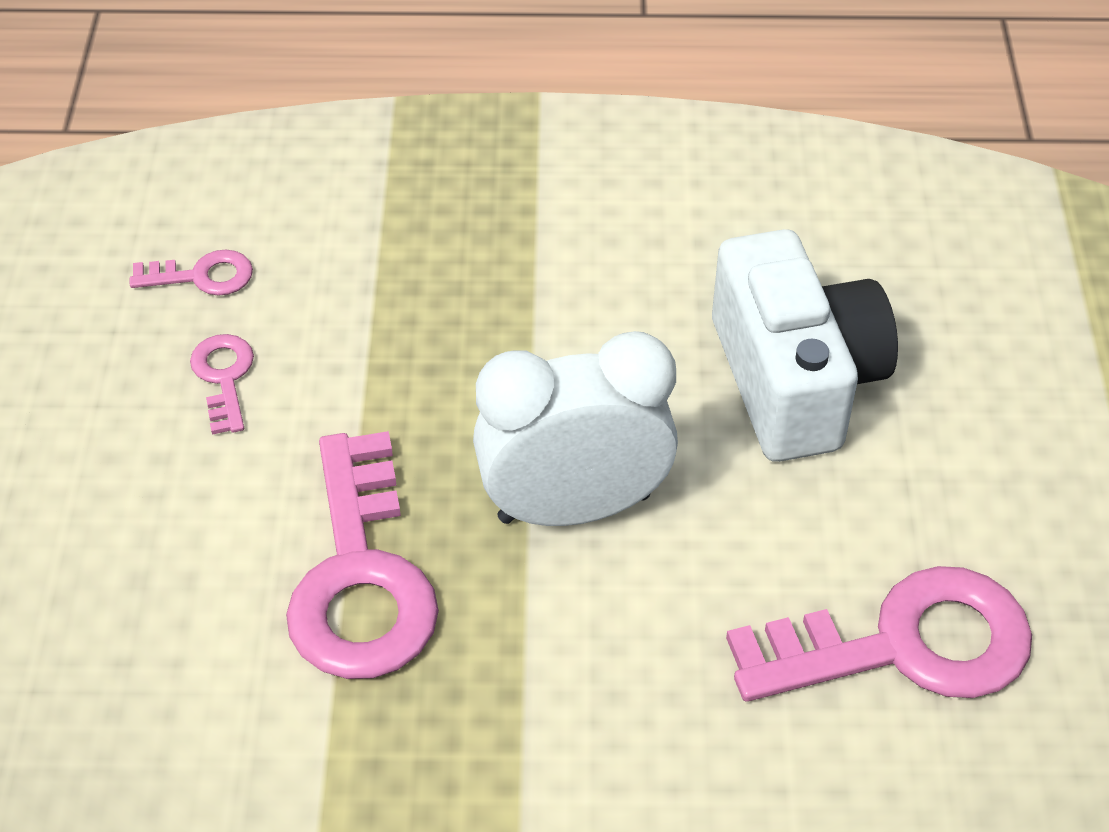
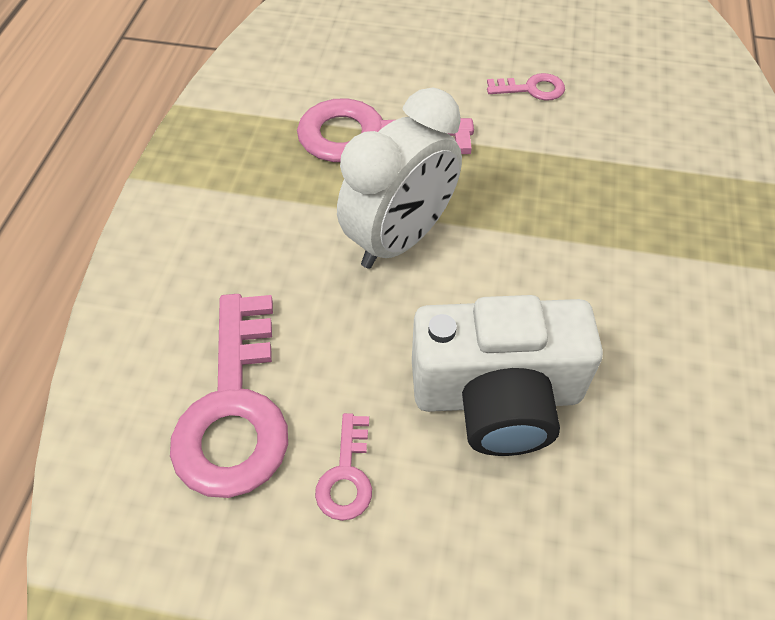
camera: 100 degrees right, 5 degrees up
(202, 276) = (618, 83): pink key -> pink key (346, 476)
(574, 507) = (399, 239): white clock -> white clock turned 45 degrees clockwise

